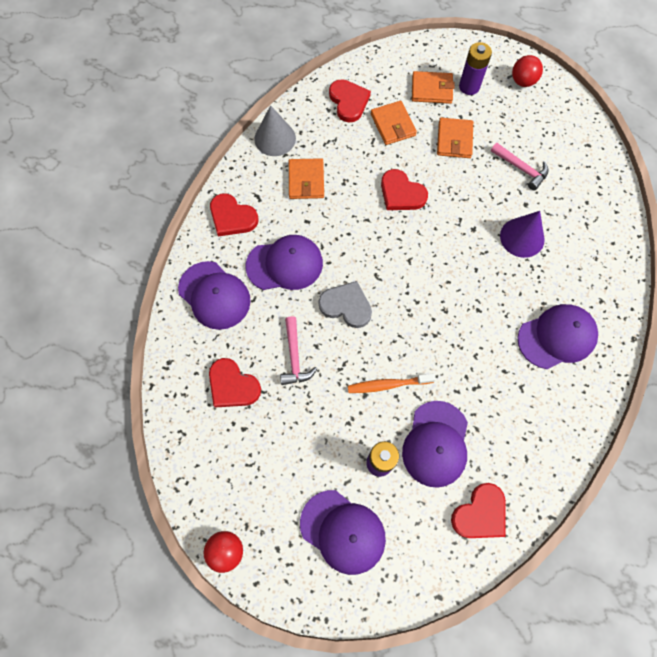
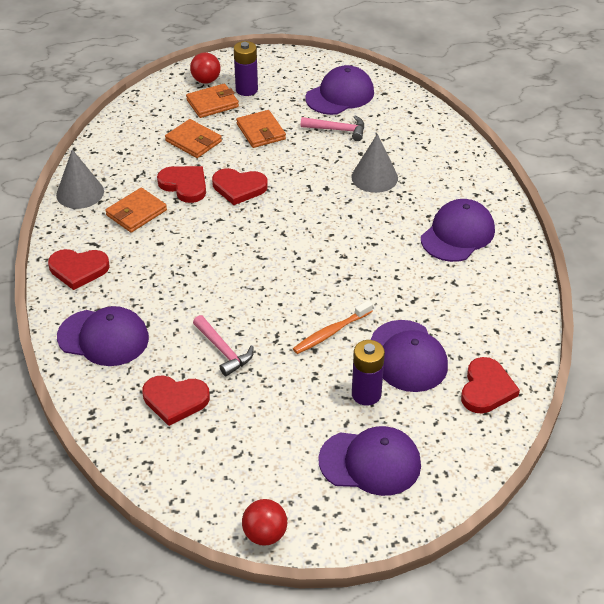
camera: 30 degrees left, 25 degrees down
(285, 264) = (161, 284): purple cap -> purple cap (340, 95)
(306, 180) = (136, 213): orange wallet -> orange wallet turned 75 degrees clockwise
(346, 306) = (246, 291): grey heart -> none
(348, 102) = (137, 139): red heart -> red heart (184, 185)
(522, 81) = (293, 70): red ball -> red ball (206, 80)
(522, 237) = (374, 177): purple cone -> grey cone

